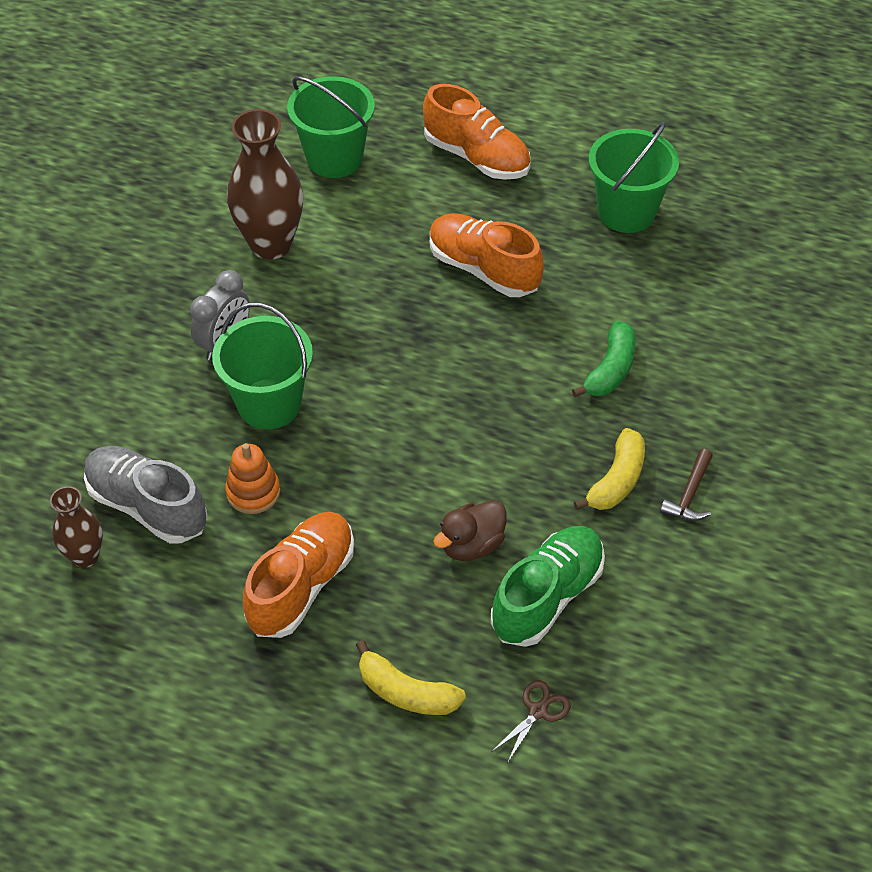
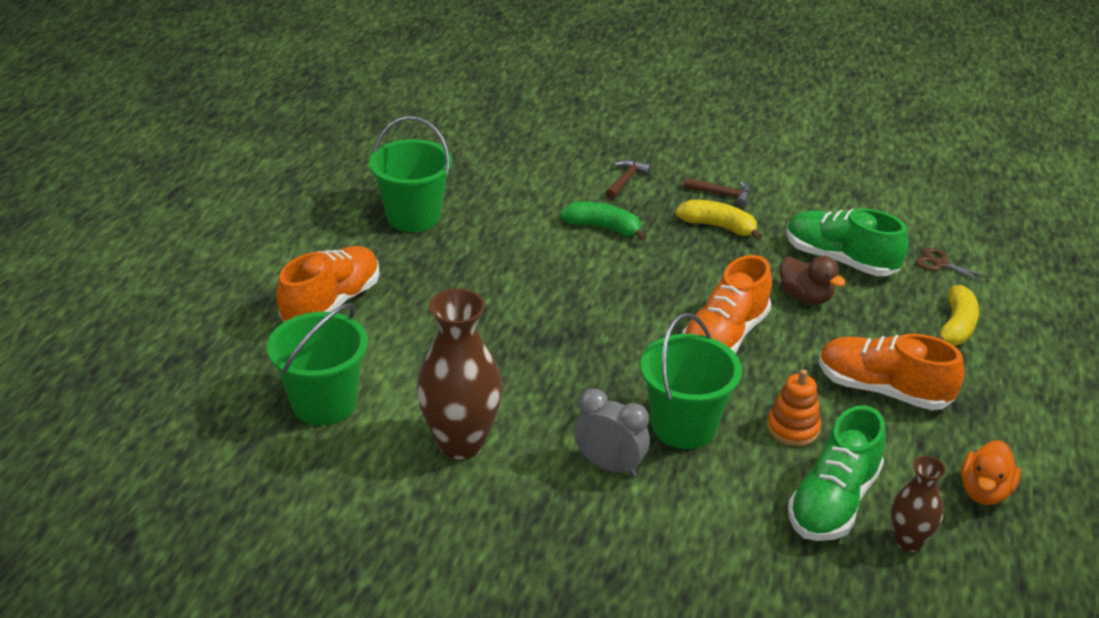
camera: 95 degrees left, 15 degrees down
(135, 641) = (984, 491): none -> orange duck
(147, 506) = (833, 502): grey shoe -> green shoe
(483, 269) = (490, 296): orange shoe -> orange shoe (724, 337)
(715, 400) = (626, 180): none -> brown hammer

